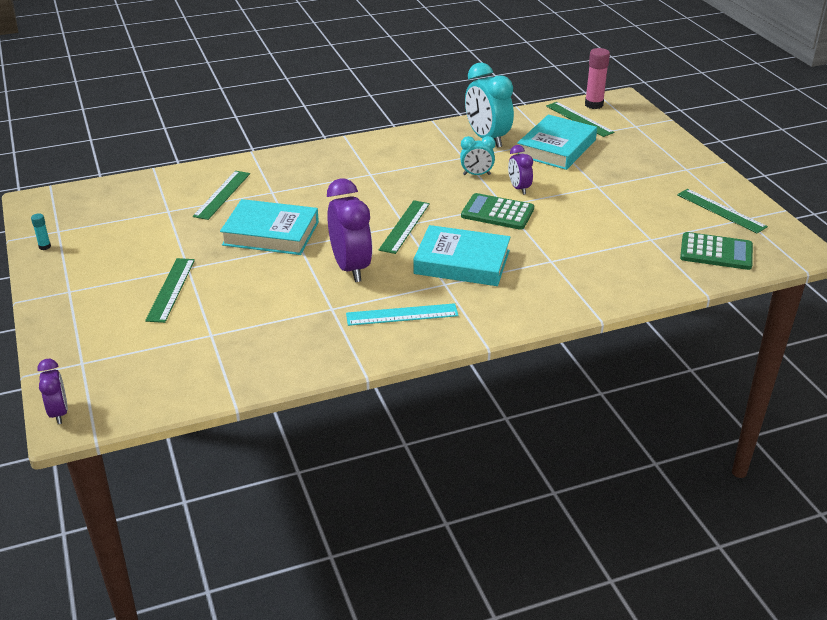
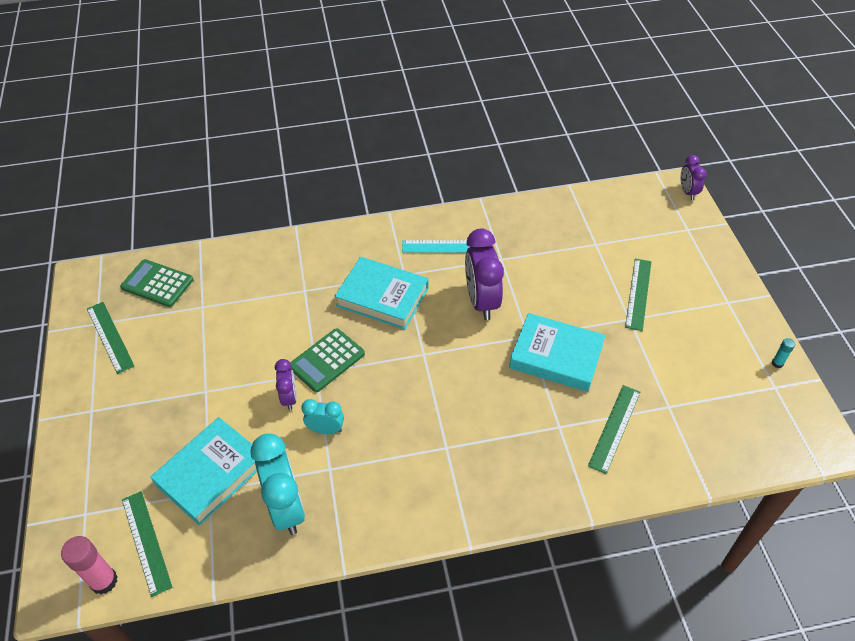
camera: 170 degrees left, 15 degrees up
(404, 226) = (424, 351): green ruler -> none
(497, 213) = (327, 360): green calculator -> green calculator turned 105 degrees clockwise

